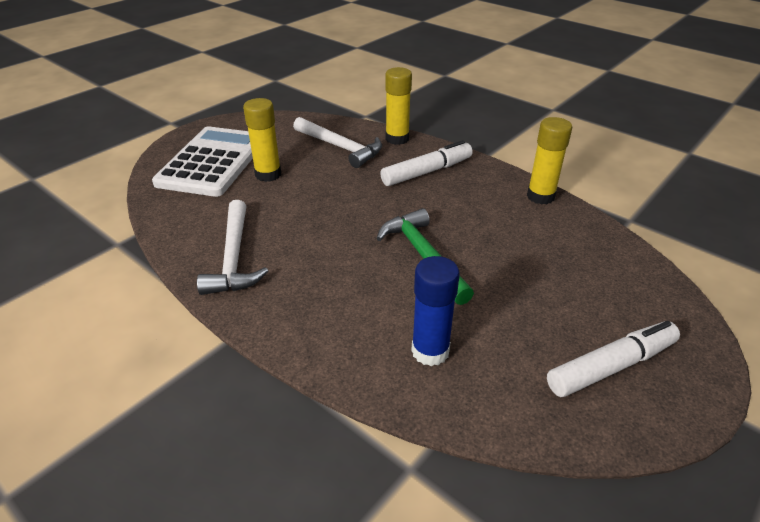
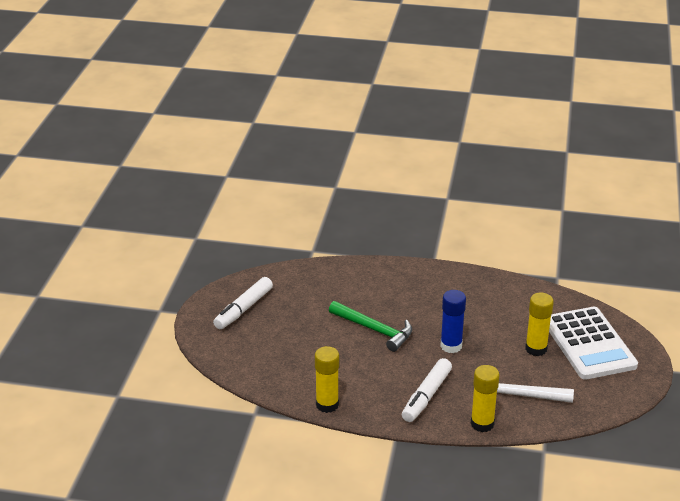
camera: 150 degrees right, 5 degrees down
(233, 258) = (479, 290): white hammer -> none
(430, 351) = (333, 285): blue glue stick -> blue glue stick (451, 346)

